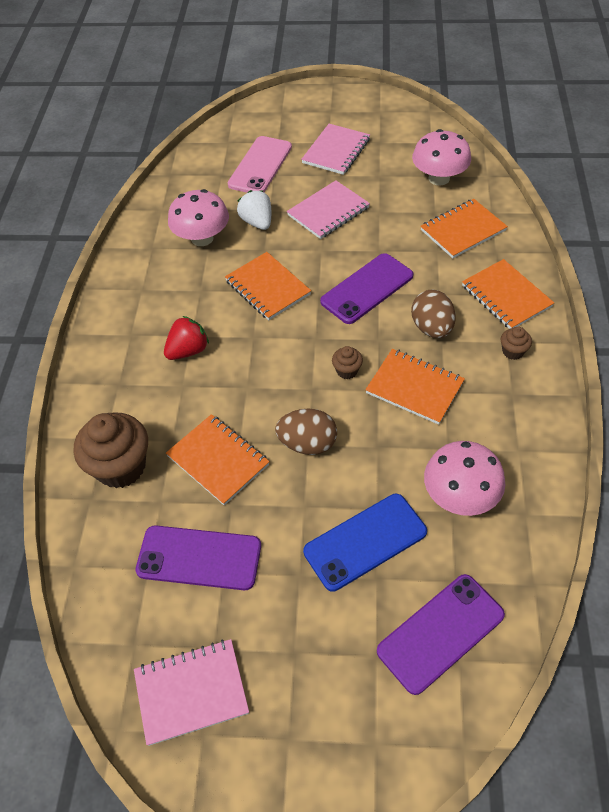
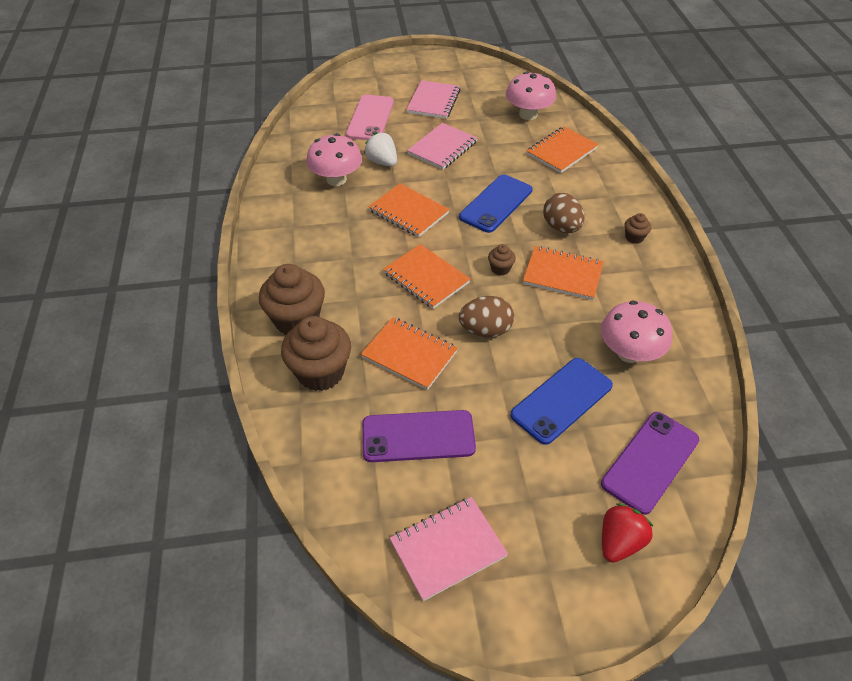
camera: 15 degrees left, 5 degrees down
(114, 402) = (297, 320): none -> brown cupcake
(188, 350) = (353, 270): red strawberry -> red strawberry (619, 542)
(367, 288) = (496, 203): purple phone -> blue phone
(506, 296) = (614, 197): orange notebook -> orange notebook (426, 278)

